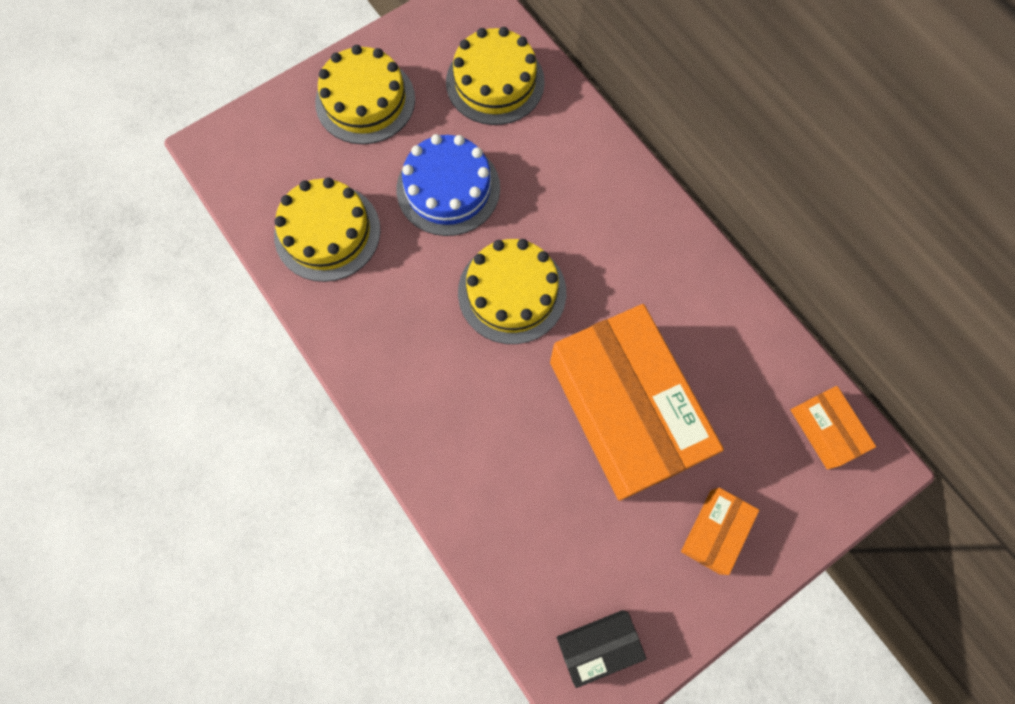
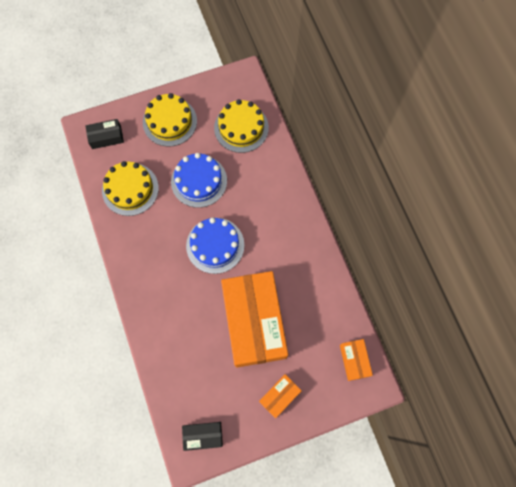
camera: 15 degrees right, 0 degrees up
(257, 153) = (106, 137): none -> black box
(512, 292) = (215, 245): yellow cake -> blue cake

